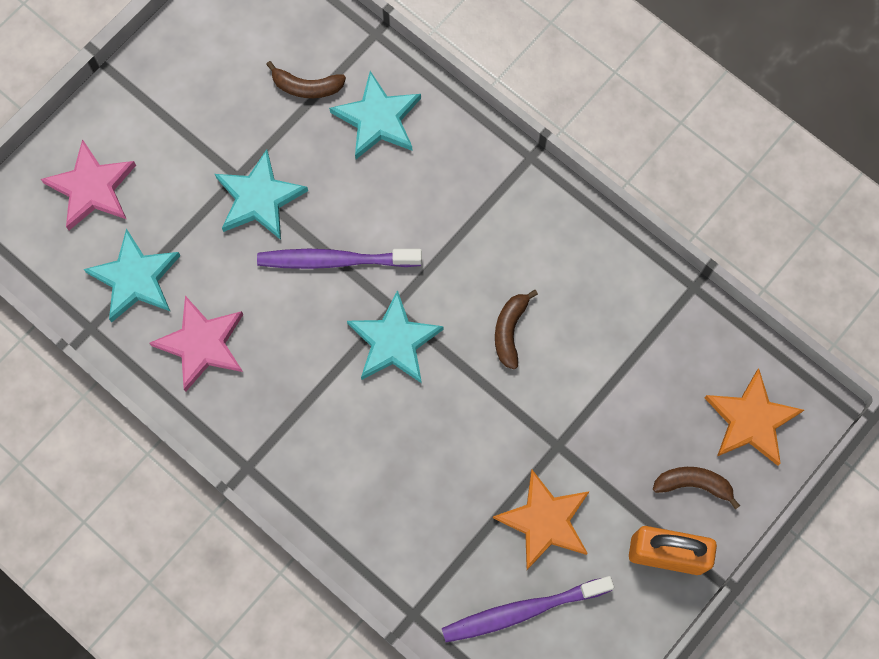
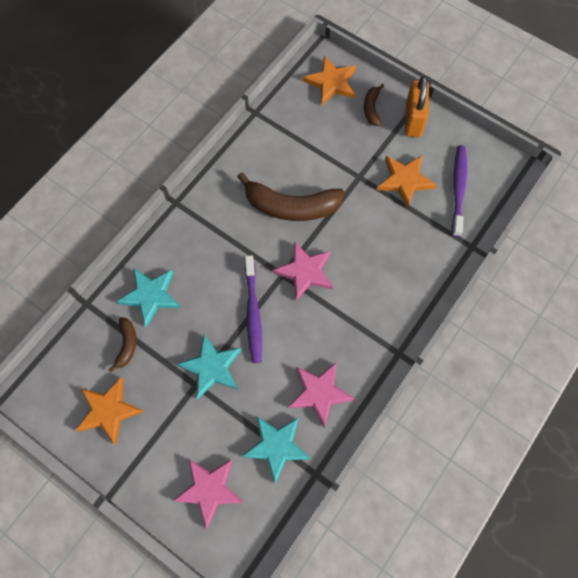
camera: 95 degrees left, 5 degrees down
(216, 64) = (108, 411): none -> orange star
(394, 341) = (305, 272): turquoise star -> pink star
(510, 331) = (291, 206): brown banana -> brown banana, size x2.06
(522, 611) = (458, 189): purple toothbrush -> purple toothbrush turned 150 degrees counterclockwise

